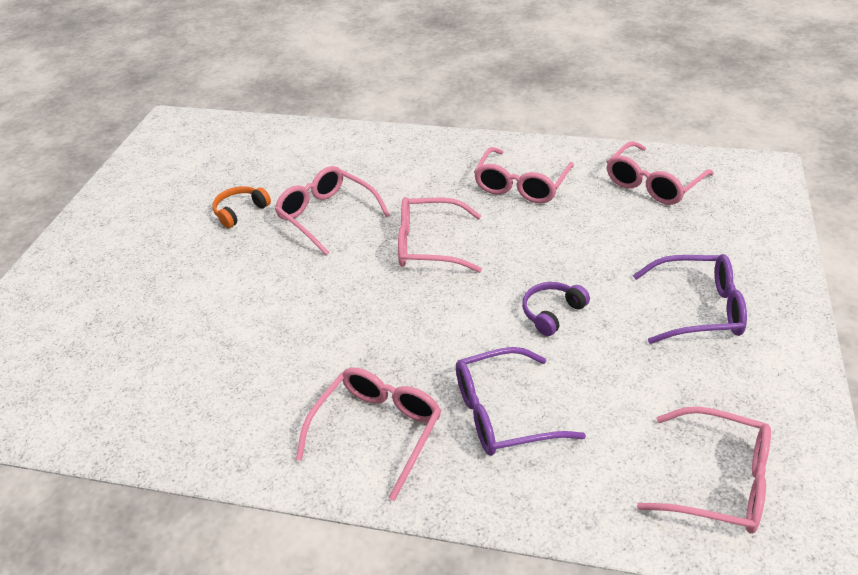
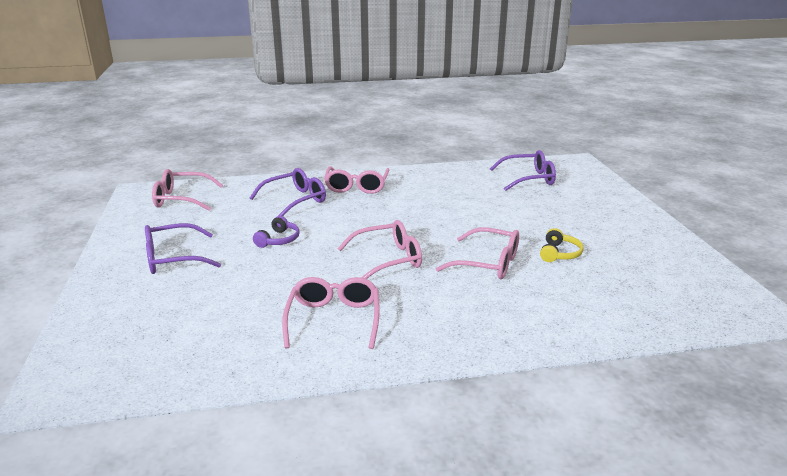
camera: 155 degrees right, 15 degrees down
(82, 371) = (528, 179): none -> purple glasses
(240, 211) = (559, 253): orange headphones -> yellow headphones
(653, 184) = (194, 347): pink glasses -> none

